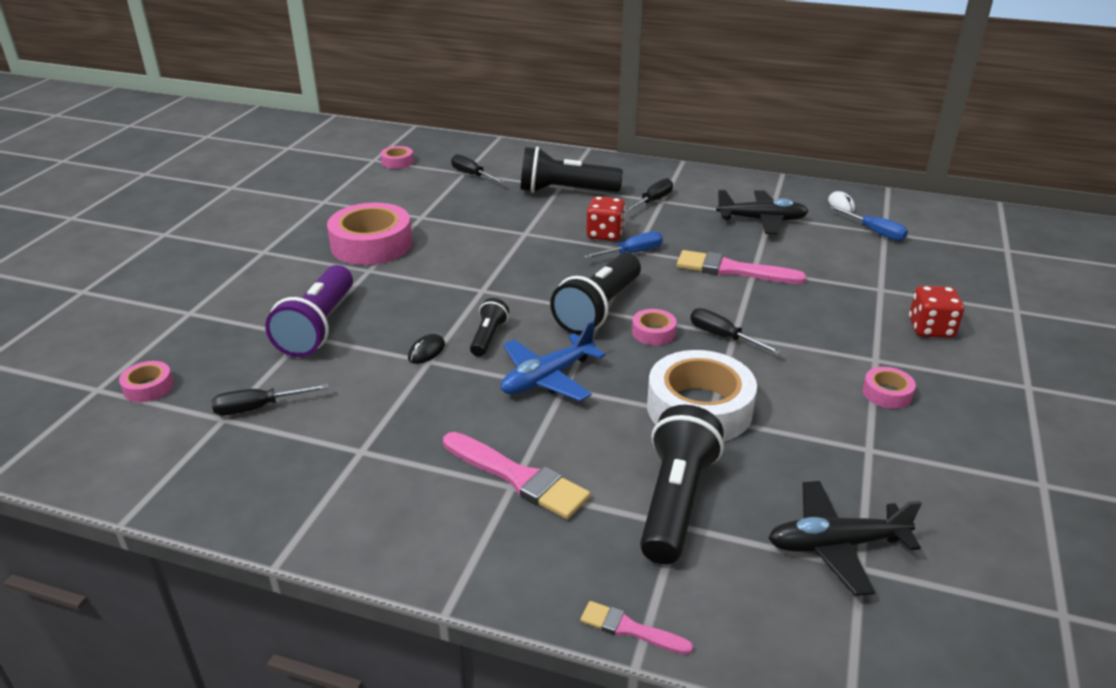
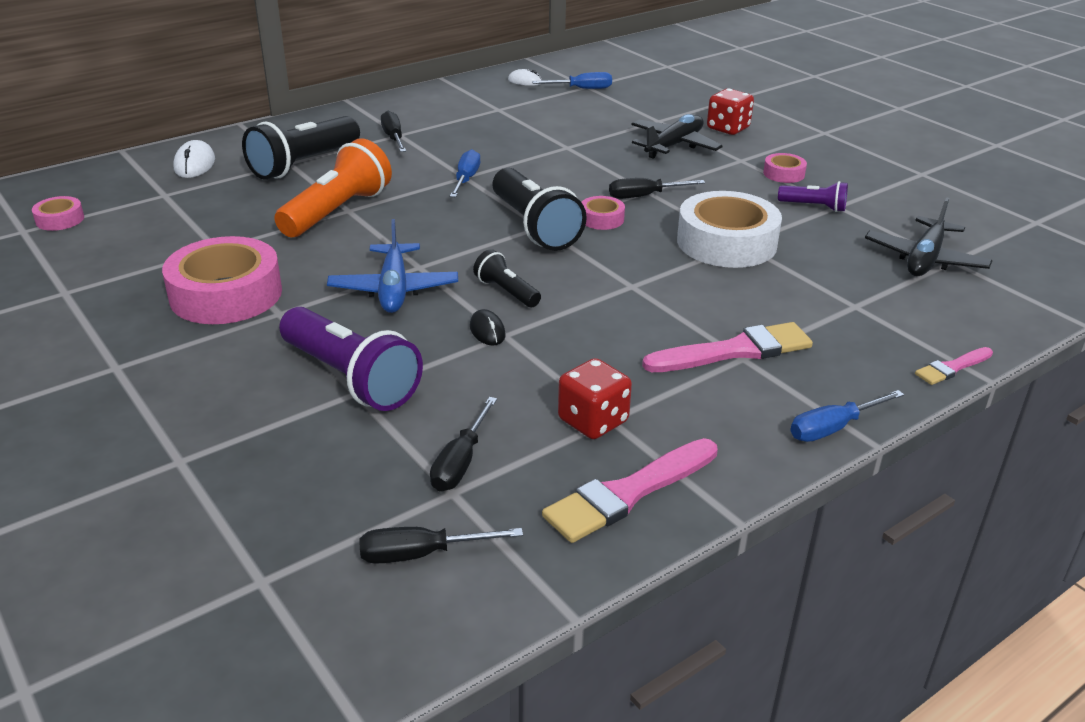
camera: 55 degrees left, 0 degrees up
(148, 387) = (314, 534): pink tape -> none
(448, 576) = (833, 428): none -> blue screwdriver
(472, 175) = (178, 193): black screwdriver -> black screwdriver (421, 554)
(514, 162) = (194, 164): none -> white mouse
(517, 230) = (337, 212): none -> orange flashlight
(547, 378) = (608, 287): blue plane -> blue plane (394, 289)
(605, 234) = (414, 178): red dice -> red dice (593, 421)
(675, 502) = (829, 296): black flashlight -> none
(733, 270) = (556, 154): pink brush -> pink brush (628, 493)
(761, 220) = (499, 114): black plane -> black plane (673, 145)
(844, 435) = (814, 207): none -> purple flashlight

